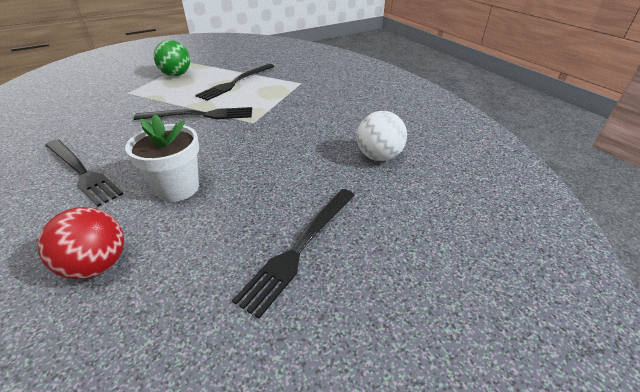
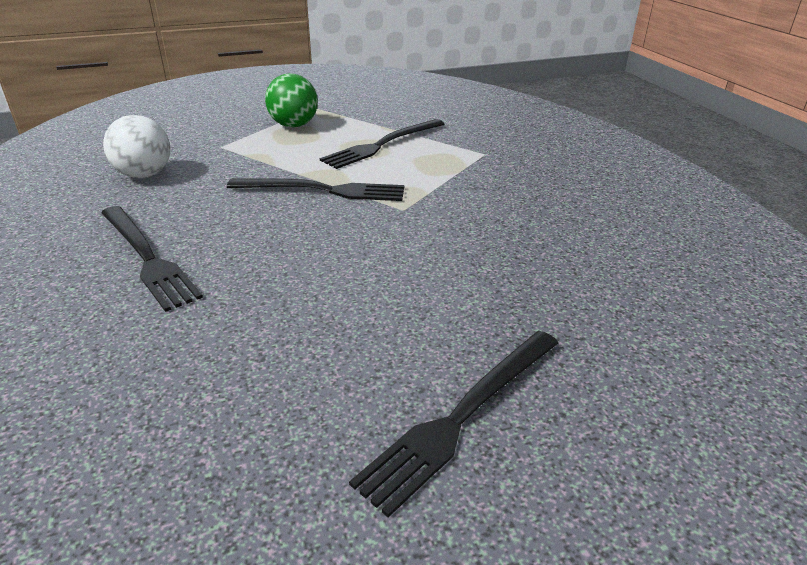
camera: 10 degrees right, 5 degrees down
(97, 265) = (158, 398): red ball -> none
(178, 188) = (282, 298): white flower pot -> none
(378, 156) = (604, 286): white ball -> white ball (144, 175)

